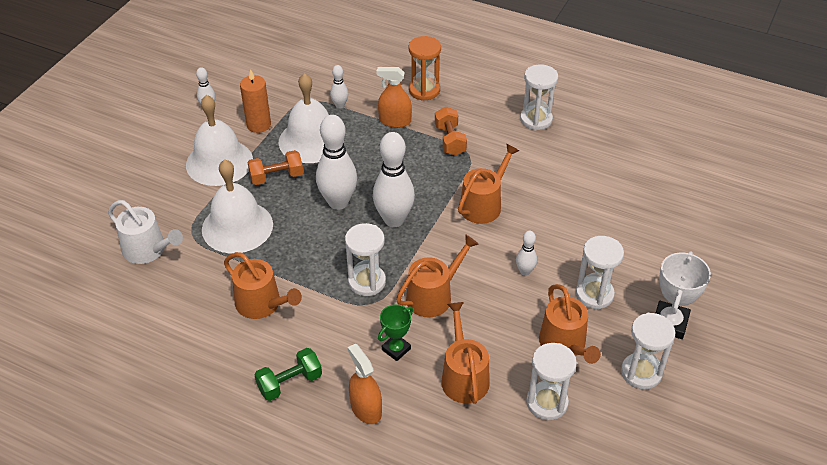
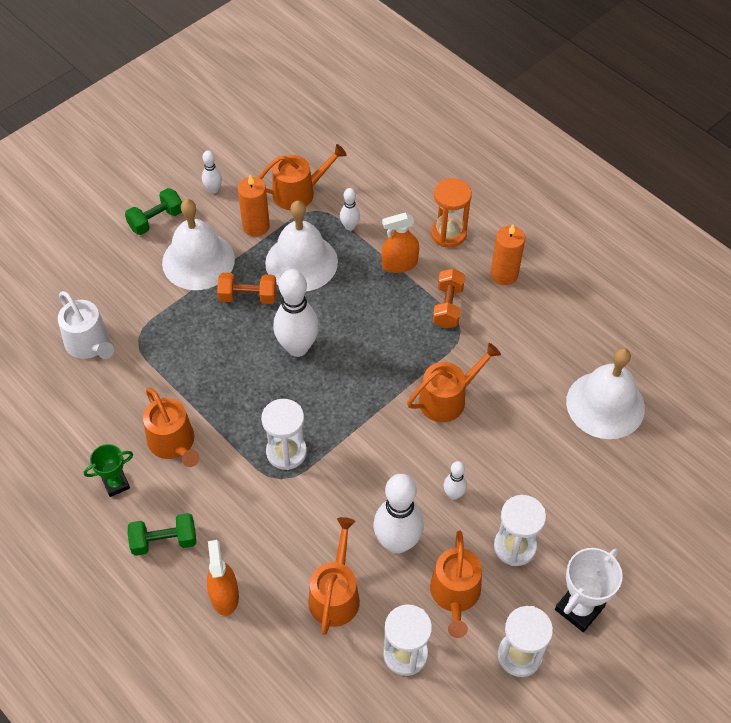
camera: 20 degrees right, 10 degrees up
(167, 142) = (156, 220): none -> green dumbbell
(237, 226) = (185, 344): white bell -> white bell (605, 404)
(394, 220) = (345, 387): white bowling pin -> white bowling pin (397, 542)
(395, 121) = (399, 264): orange spray bottle -> orange spray bottle turned 45 degrees counterclockwise
(396, 349) = (282, 540): green trophy -> green trophy (116, 484)
(433, 296) = (346, 491): orange watering can -> orange watering can (299, 192)
(483, 107) = (504, 274): none -> orange candle
(536, 119) = (554, 308): white hourglass -> none

